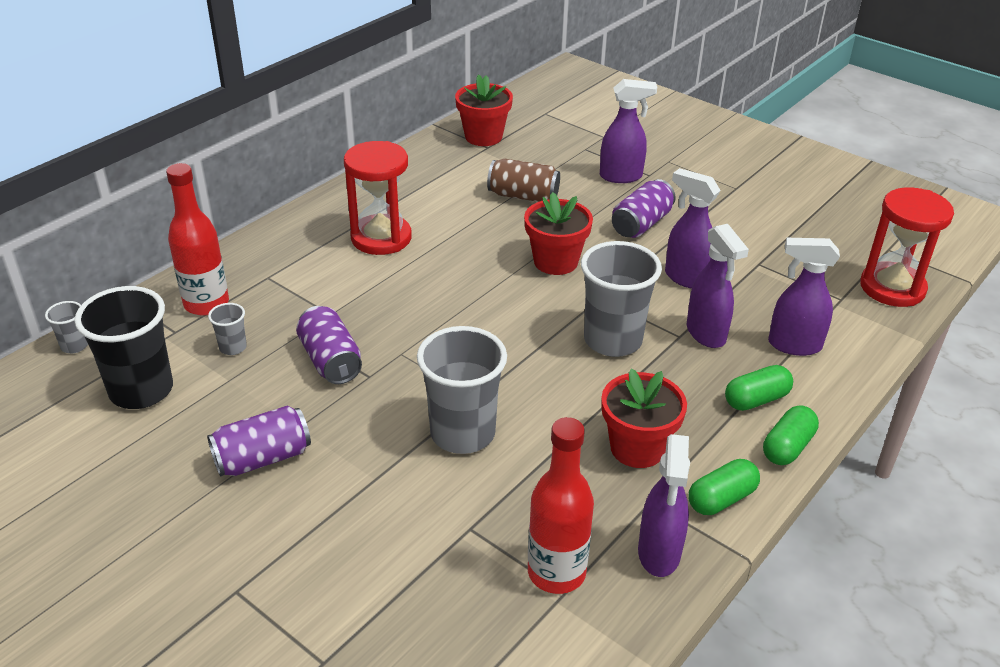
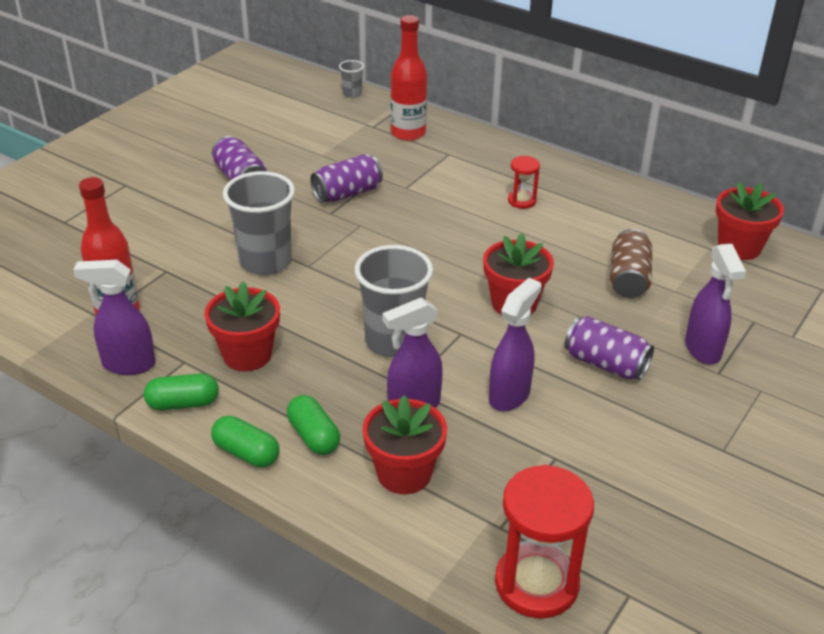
camera: 85 degrees right, 0 degrees up
(141, 390) = (307, 124): black cup -> none
(233, 347) = (357, 151): grey cup -> none
(381, 238) = (522, 201): red hourglass -> red hourglass, size x0.51
(721, 499) = (183, 403): green capsule -> green capsule turned 60 degrees counterclockwise
(793, 345) = (404, 473): purple spray bottle -> red flower pot

